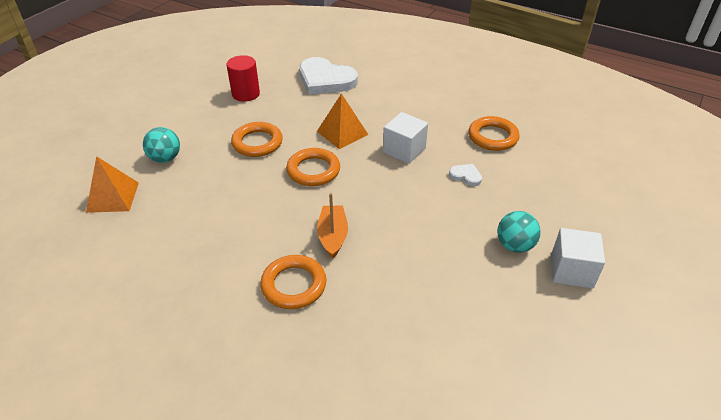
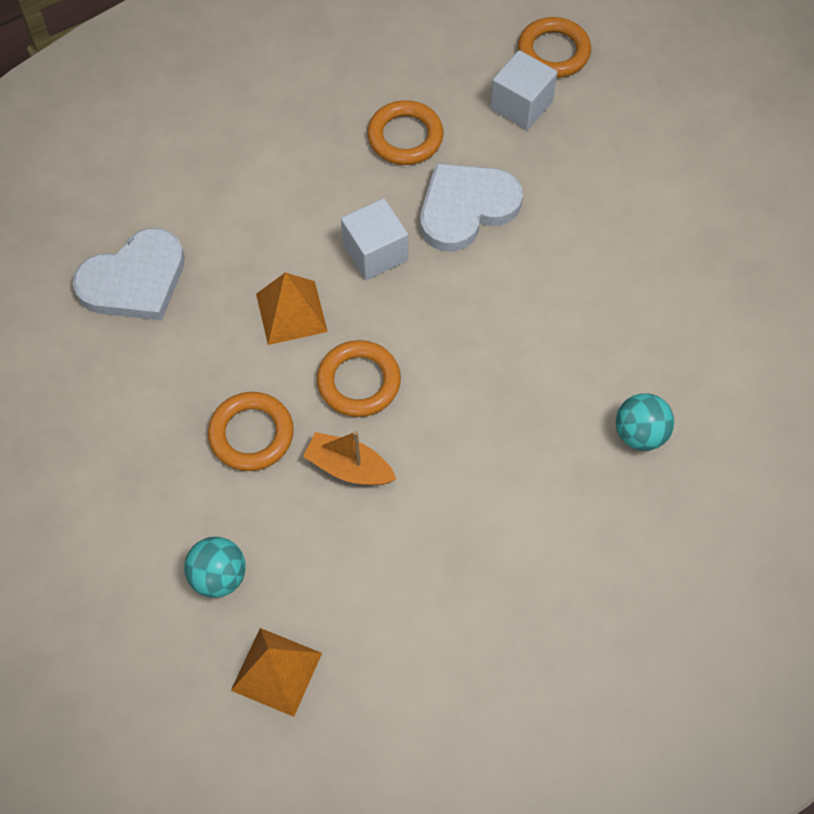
camera: 65 degrees left, 20 degrees up
(246, 94) = (103, 411): red cylinder -> none
(294, 285) = (564, 480): orange ring -> orange ring (553, 52)
(333, 236) = (501, 406): orange boat -> orange boat (349, 467)
(466, 176) = (466, 208): white heart -> white heart, size x2.30
(514, 245) = (609, 222): turquoise ball -> turquoise ball (640, 434)
(571, 271) = (669, 190): white cube -> white cube (521, 105)

